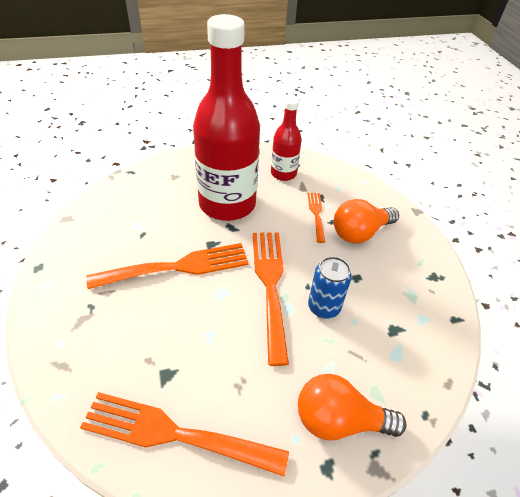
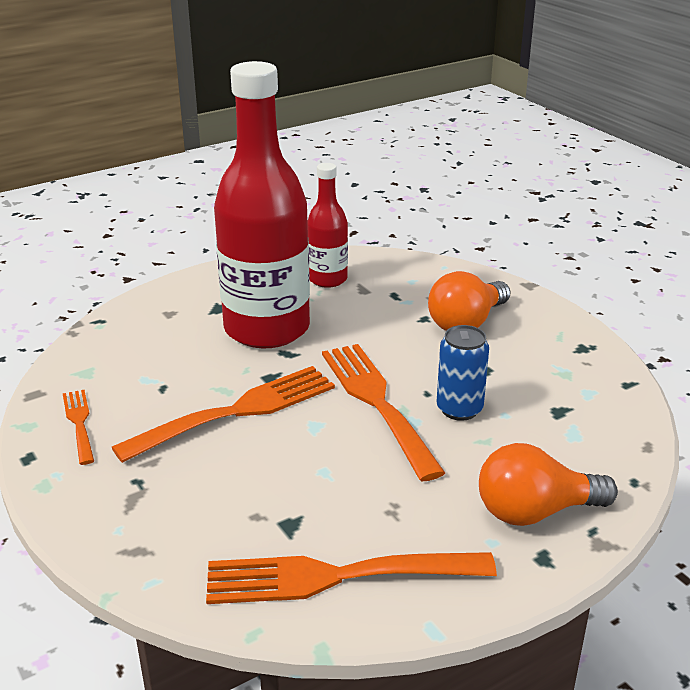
camera: 15 degrees left, 15 degrees down
(316, 214) = (397, 315): orange fork -> orange fork (79, 423)

